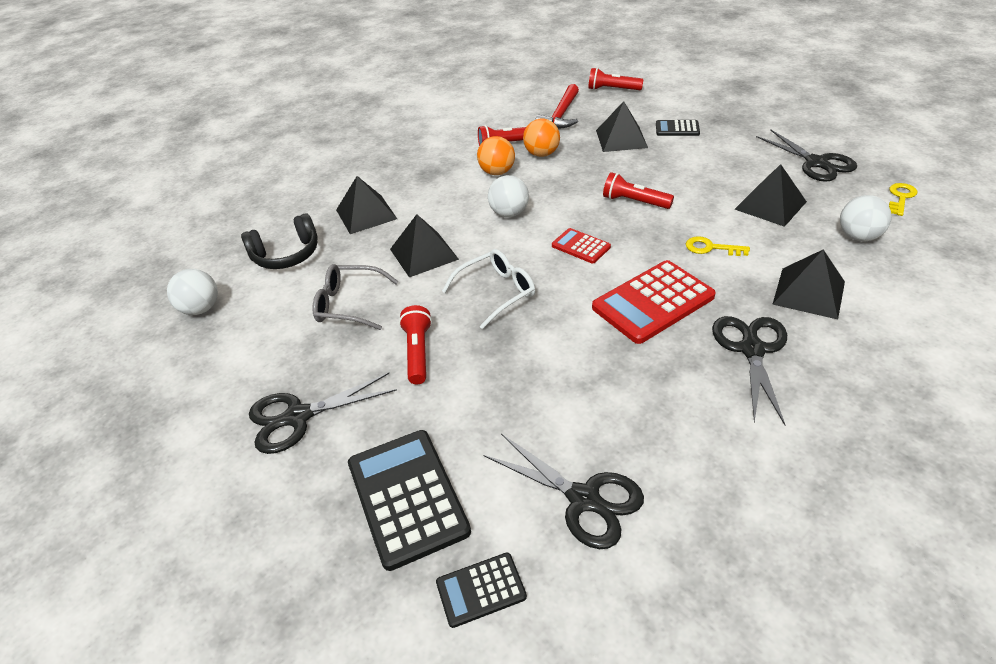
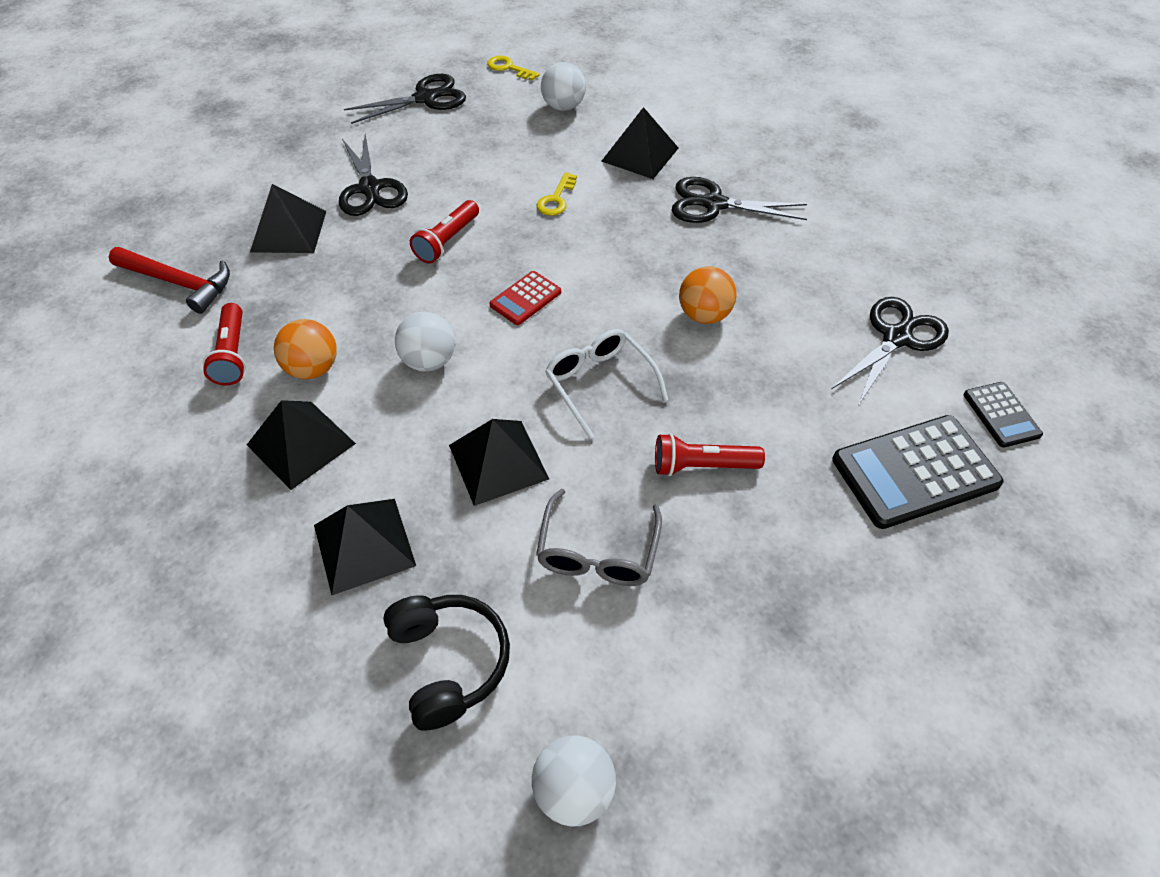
camera: 90 degrees left, 10 degrees up
(298, 417) = (812, 593): black scissors -> black scissors (370, 188)
(542, 154) = (286, 315): orange ball -> orange ball (704, 315)
(612, 89) = (136, 219): red flashlight -> none
(653, 302) = (638, 255): red calculator -> none
(677, 129) = (293, 179): black calculator -> none
(770, 205) = (493, 145): black pyramid -> black pyramid (301, 444)

